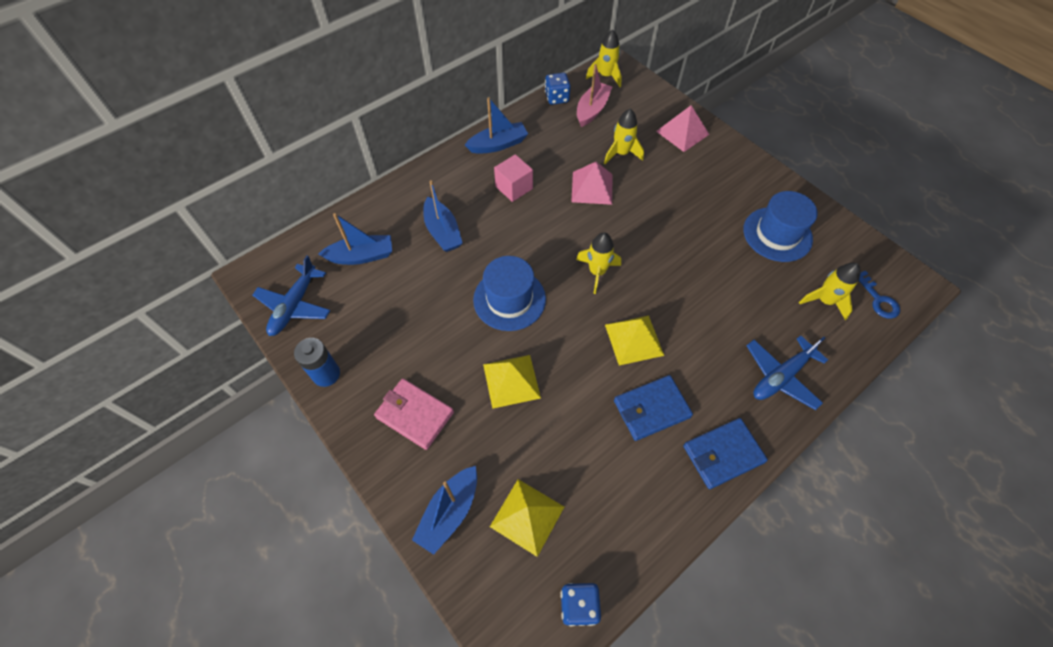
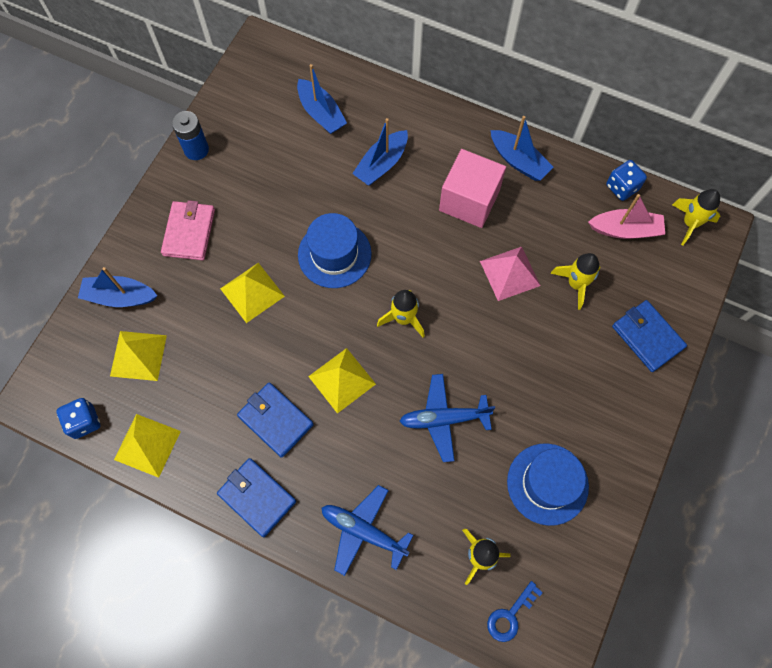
camera: 65 degrees right, 10 degrees up
(295, 306) = (247, 92): blue plane -> blue plane (443, 419)
(514, 187) = (469, 200): pink cube -> pink cube, size x1.56
(632, 543) = (147, 445): none -> yellow pyramid
(682, 132) = (647, 337): pink pyramid -> blue wallet

